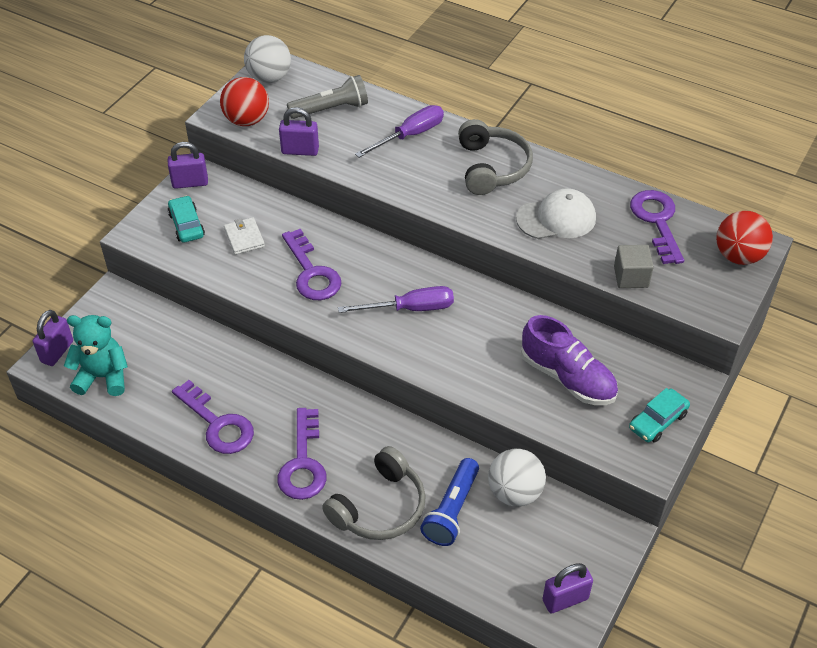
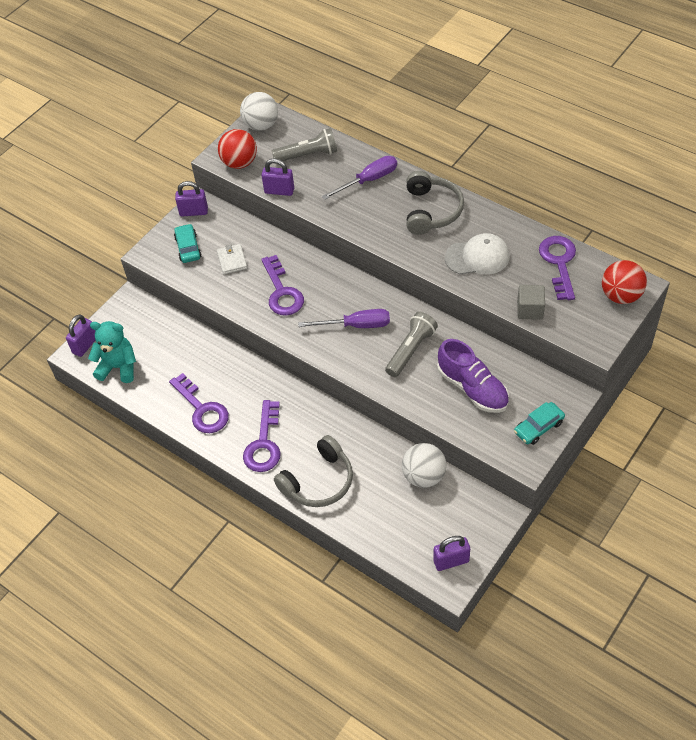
camera: 10 degrees right, 5 degrees up
(451, 510) = (373, 487): blue flashlight -> none
(483, 335) = (411, 350): none -> grey flashlight

